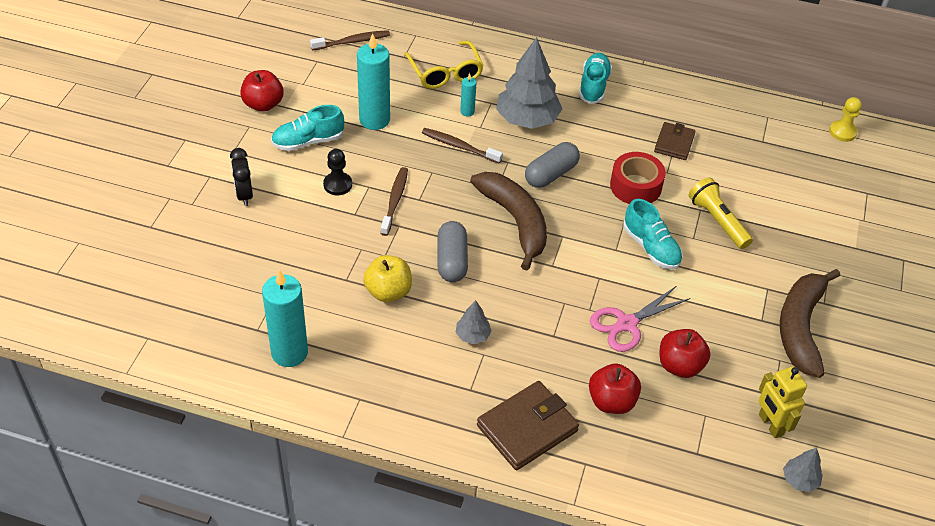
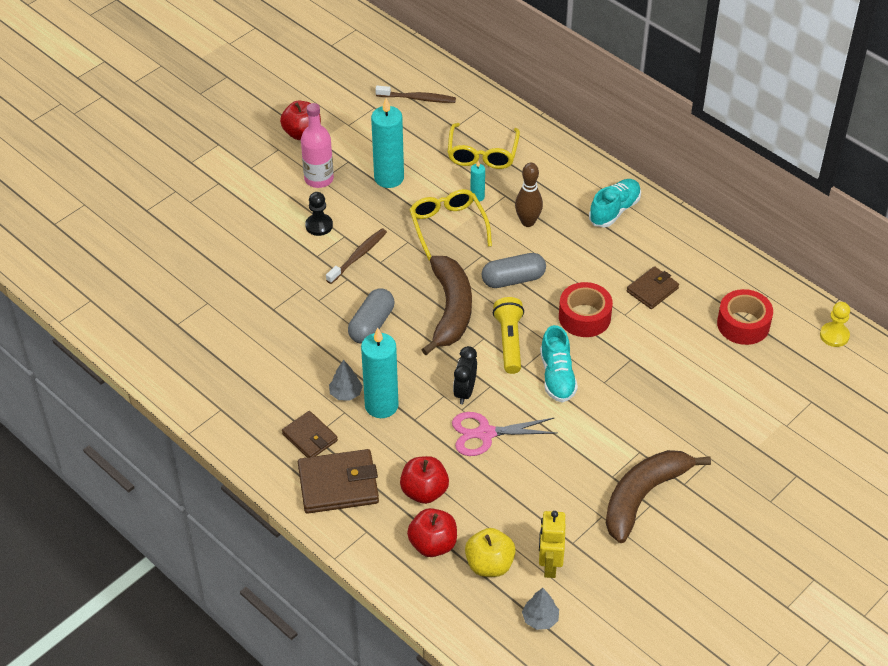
camera: 30 degrees right, 0 degrees up
(244, 195) = (236, 208): black clock -> black clock (465, 392)
(289, 353) = (190, 352): turquoise candle -> turquoise candle (381, 405)
(308, 141) = (319, 179): turquoise shoe -> pink bottle
(388, 292) = (300, 332): yellow apple -> yellow apple (489, 565)
(459, 146) = (448, 226): brown toothbrush -> yellow glasses
(467, 392) = (310, 437): none -> brown wallet
(527, 119) = (528, 222): grey tree -> brown bowling pin
(680, 366) = (506, 486): red apple -> red apple (433, 544)
(717, 221) = (639, 375): yellow flashlight -> yellow flashlight (509, 342)
(767, 147) = (743, 324): none -> red tape

